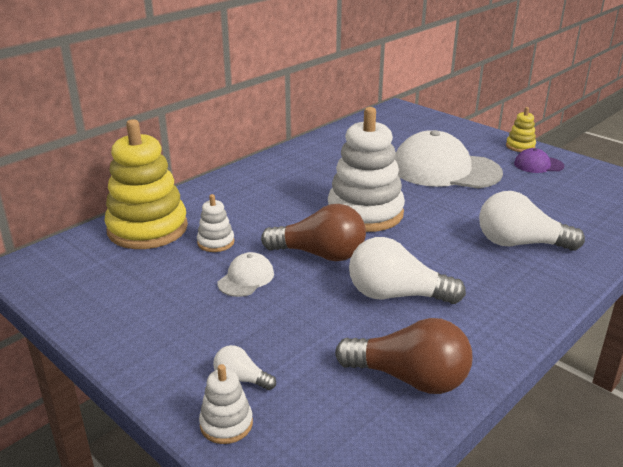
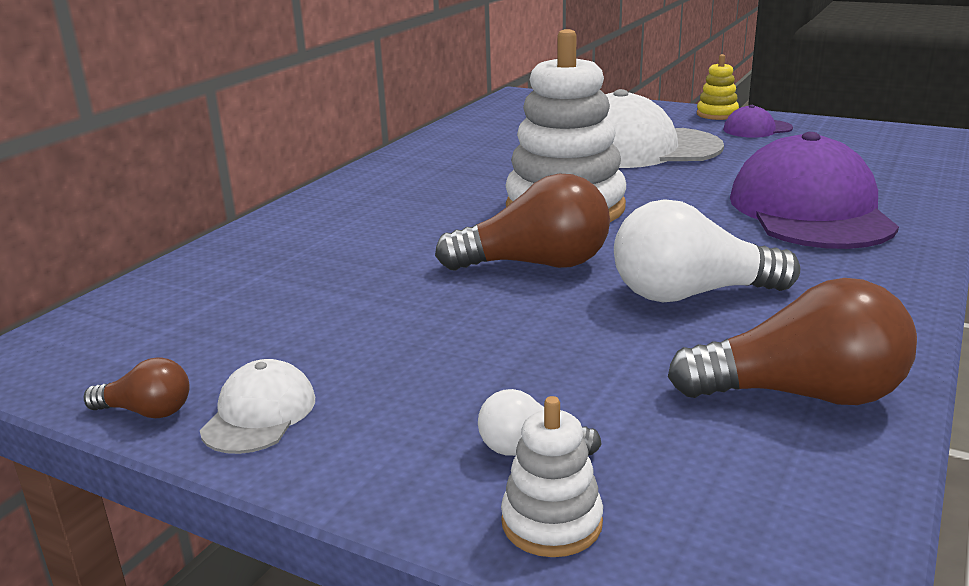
camera: 15 degrees left, 5 degrees down
(70, 313) = (147, 411): none -> brown light bulb
(147, 229) = (226, 274): yellow stacking toy -> none
(216, 242) = (356, 275): white stacking toy -> none
(246, 278) = (439, 312): white cap -> white cap (259, 414)
(520, 243) = (810, 211): white light bulb -> purple cap

